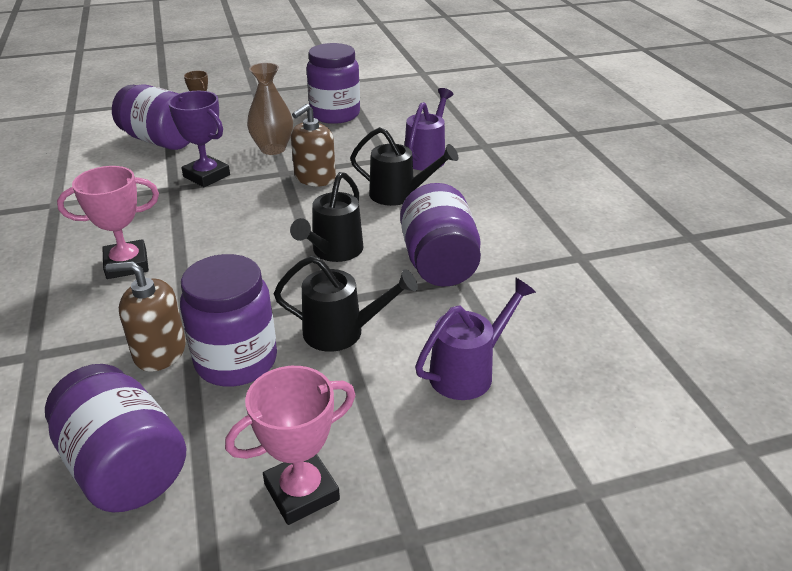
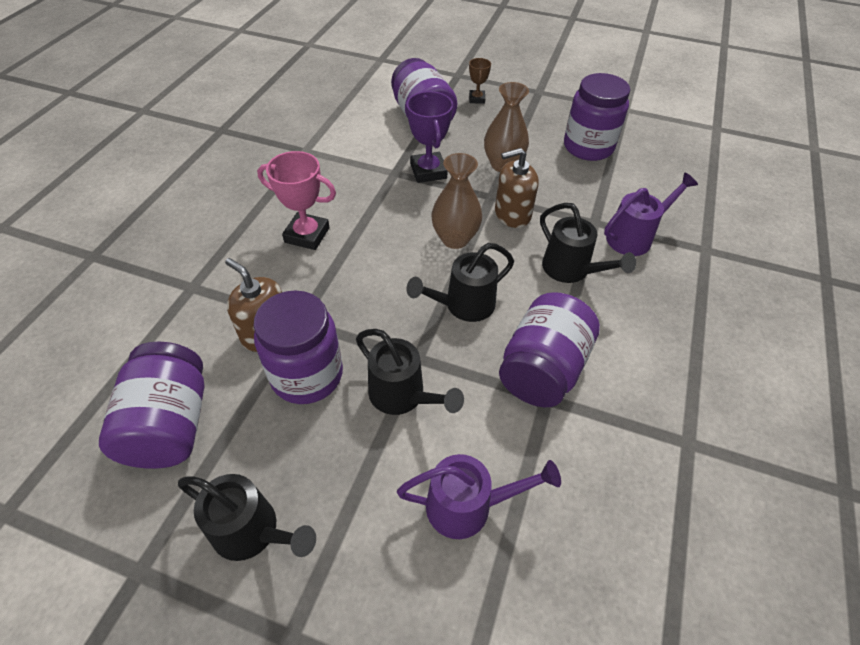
camera: 35 degrees right, 15 degrees up
(280, 212) = (455, 239): none -> brown vase
(301, 492) = (253, 532): pink trophy -> black watering can

